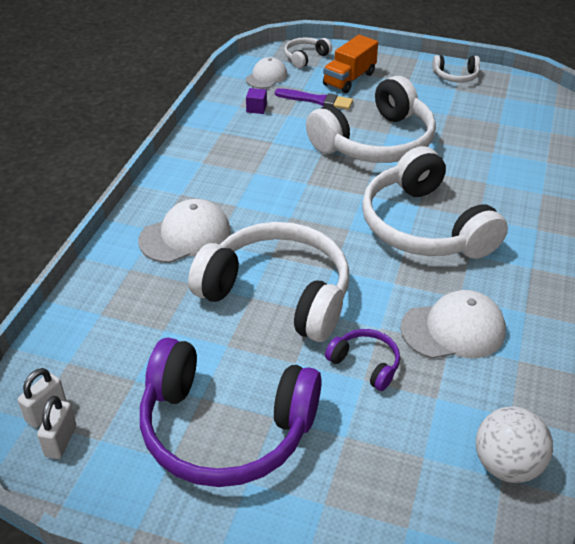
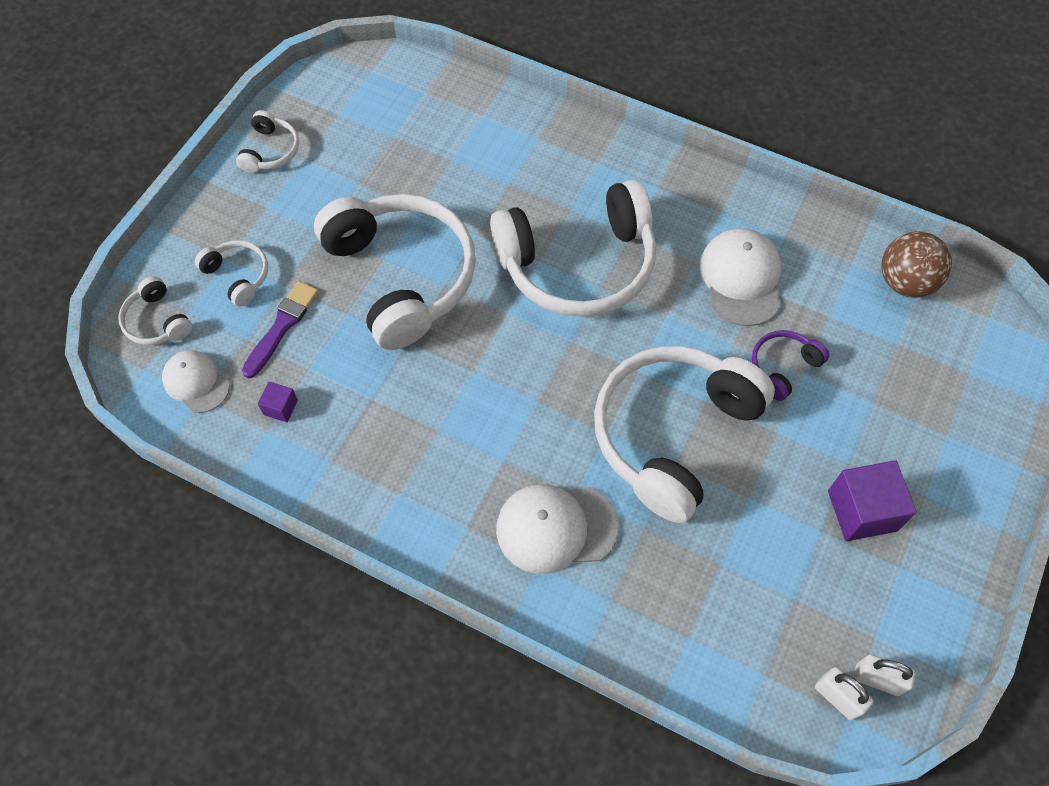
camera: 80 degrees left, 20 degrees up
(185, 236) = (556, 528): white cap -> white cap turned 75 degrees counterclockwise
(225, 428) = (862, 510): purple headphones -> purple cube
(349, 79) = (238, 276): orange truck -> white headphones
(506, 465) = (905, 282): white ball -> brown ball

